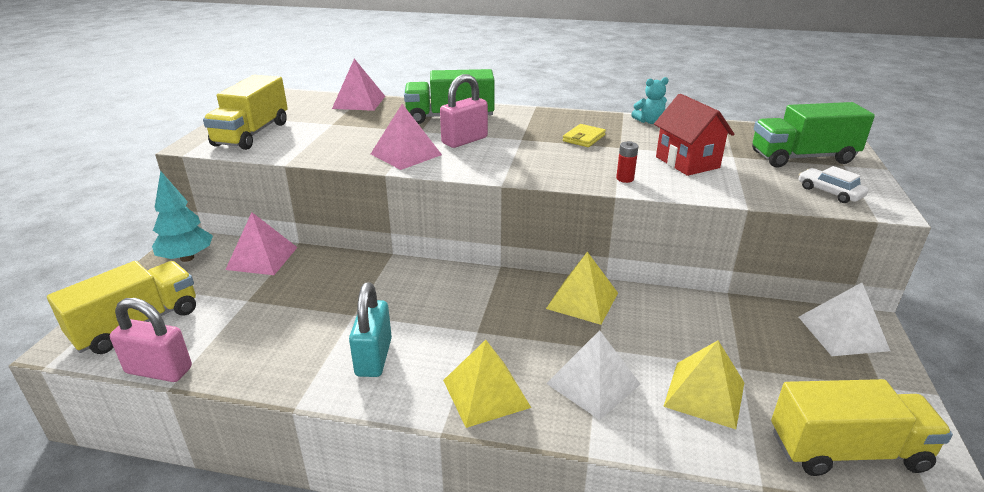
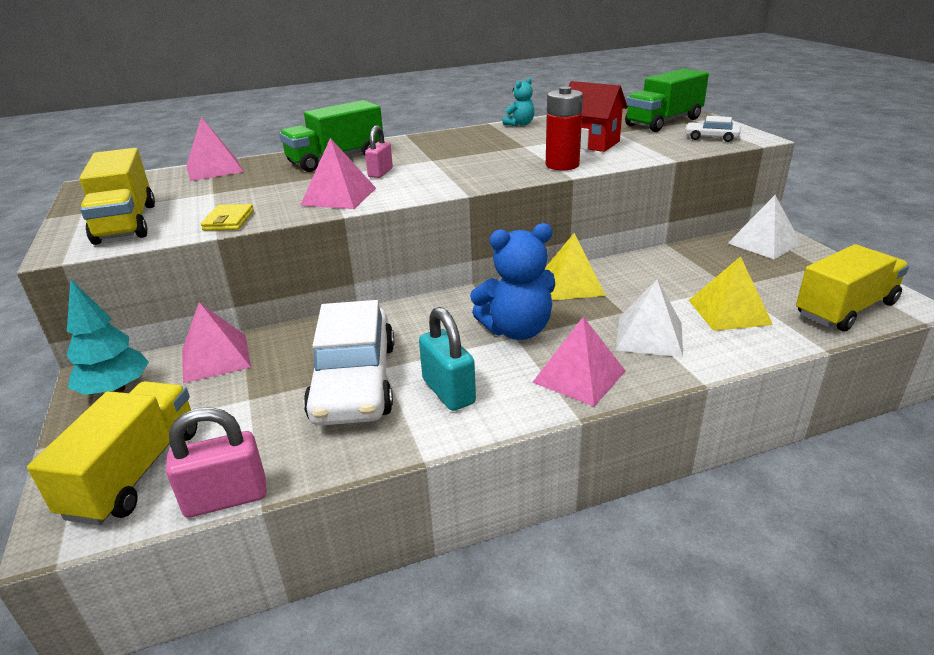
camera: 30 degrees left, 0 degrees up
(322, 317) = (354, 381): none -> white car
(464, 140) = (380, 173): pink padlock -> pink padlock, size x0.65
(485, 326) = (517, 330): none -> blue teddy bear
(486, 393) = (579, 376): yellow pyramid -> pink pyramid
(584, 138) = (485, 147): yellow wallet -> yellow wallet (229, 220)
(625, 179) = (562, 165): red battery -> red battery, size x1.99

